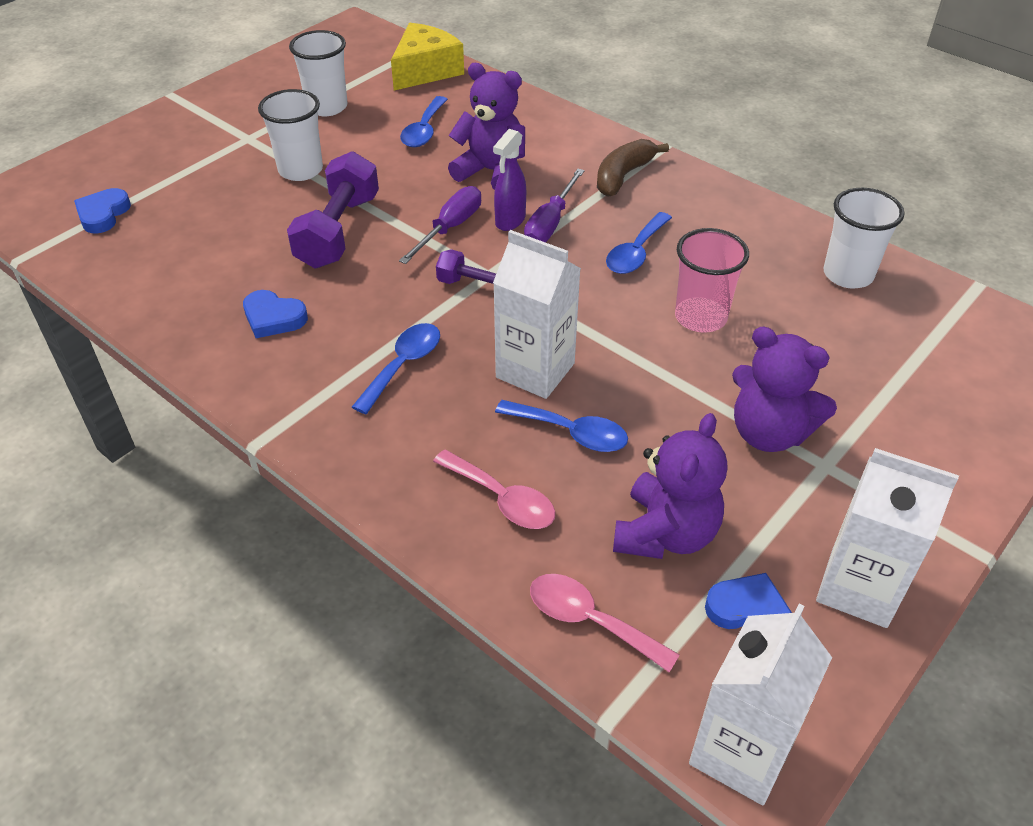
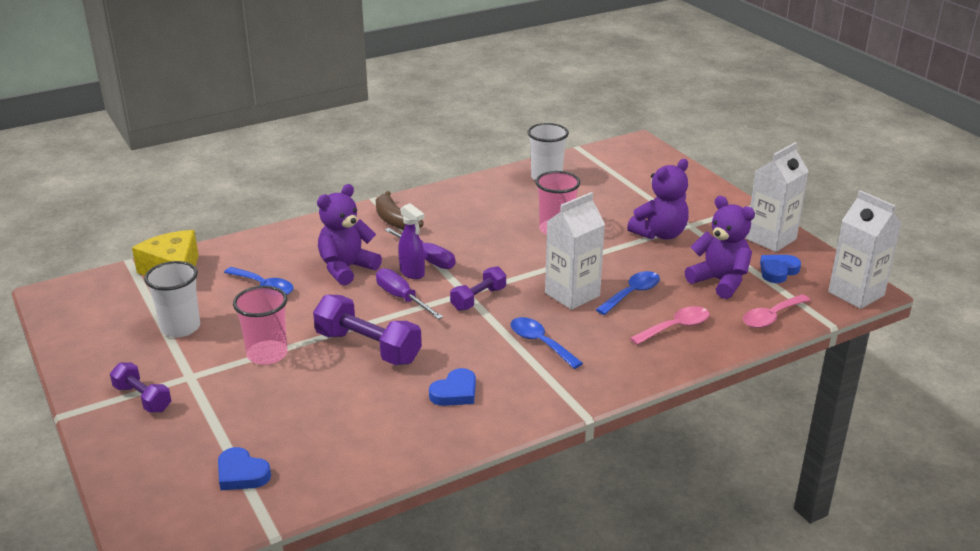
camera: 70 degrees left, 15 degrees down
(205, 125) = (142, 398): none -> purple dumbbell
(300, 170) = (267, 354): white cup -> pink cup
(636, 252) = (481, 235): blue spoon -> none

